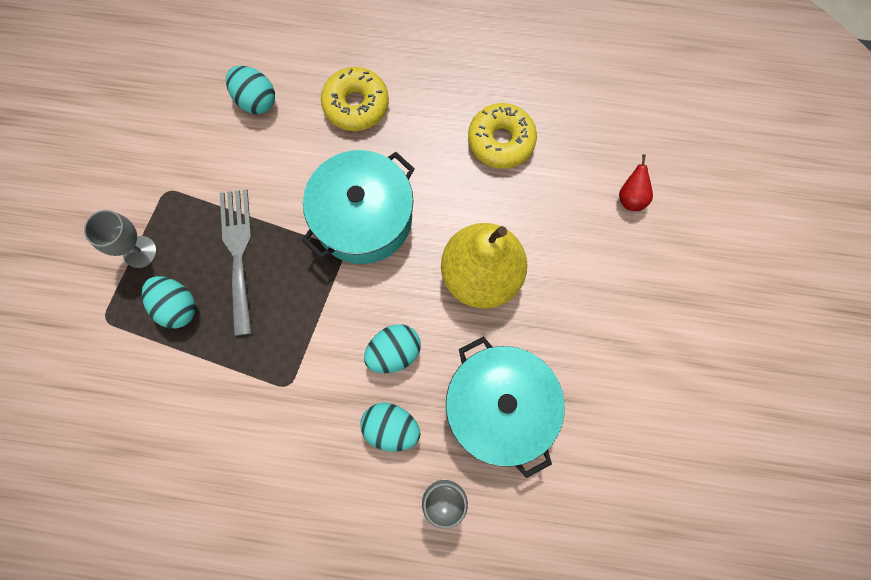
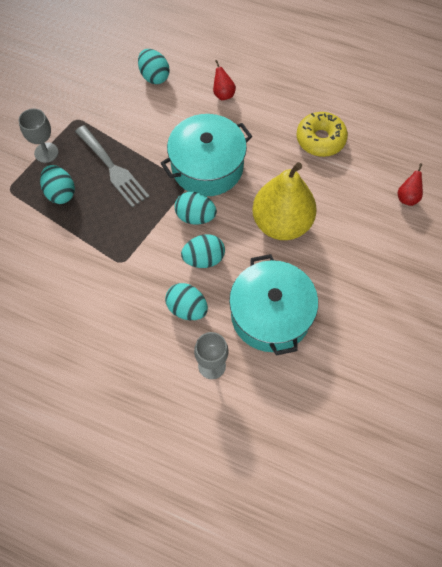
camera: 15 degrees right, 10 degrees down
(238, 253) = (113, 169): grey fork -> grey fork turned 135 degrees clockwise
(356, 105) = (223, 94): yellow donut -> red pear
(367, 294) = (195, 216): none -> turquoise egg

